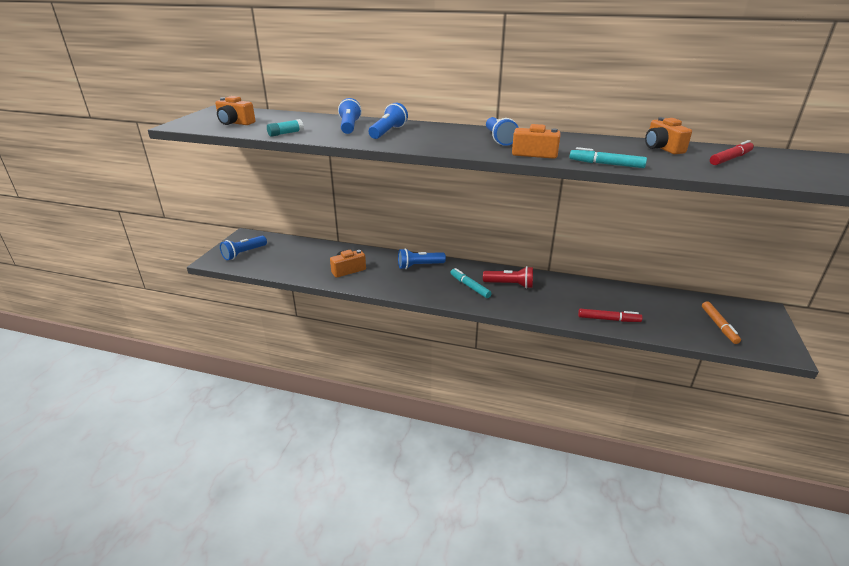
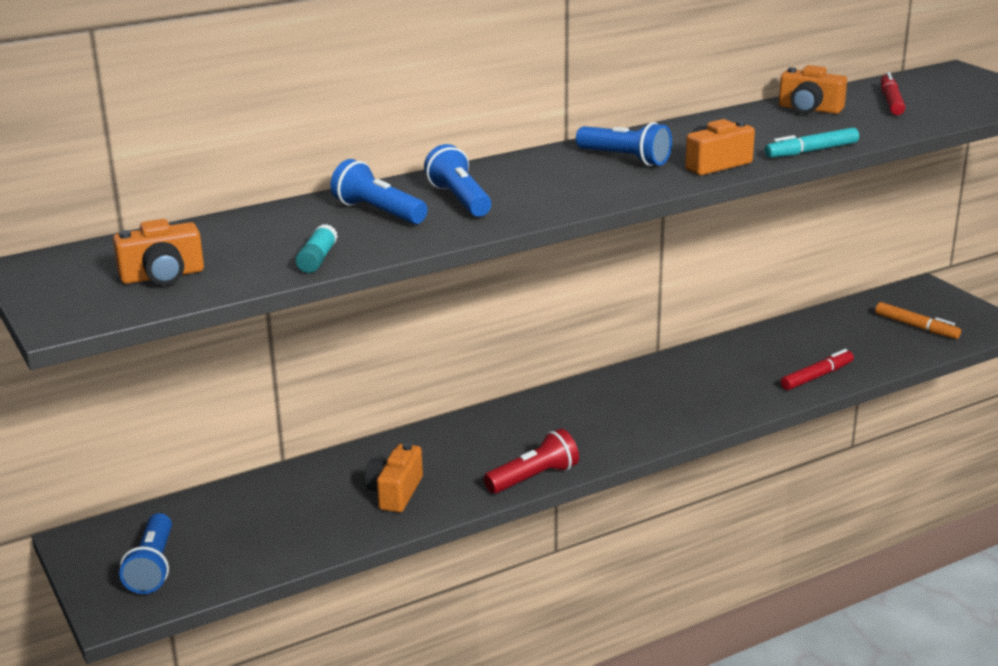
camera: 45 degrees left, 5 degrees down
(419, 266) = (488, 430): blue flashlight -> none
(470, 286) = (606, 422): turquoise marker -> none
(510, 285) = (648, 393): red flashlight -> red flashlight (534, 478)

